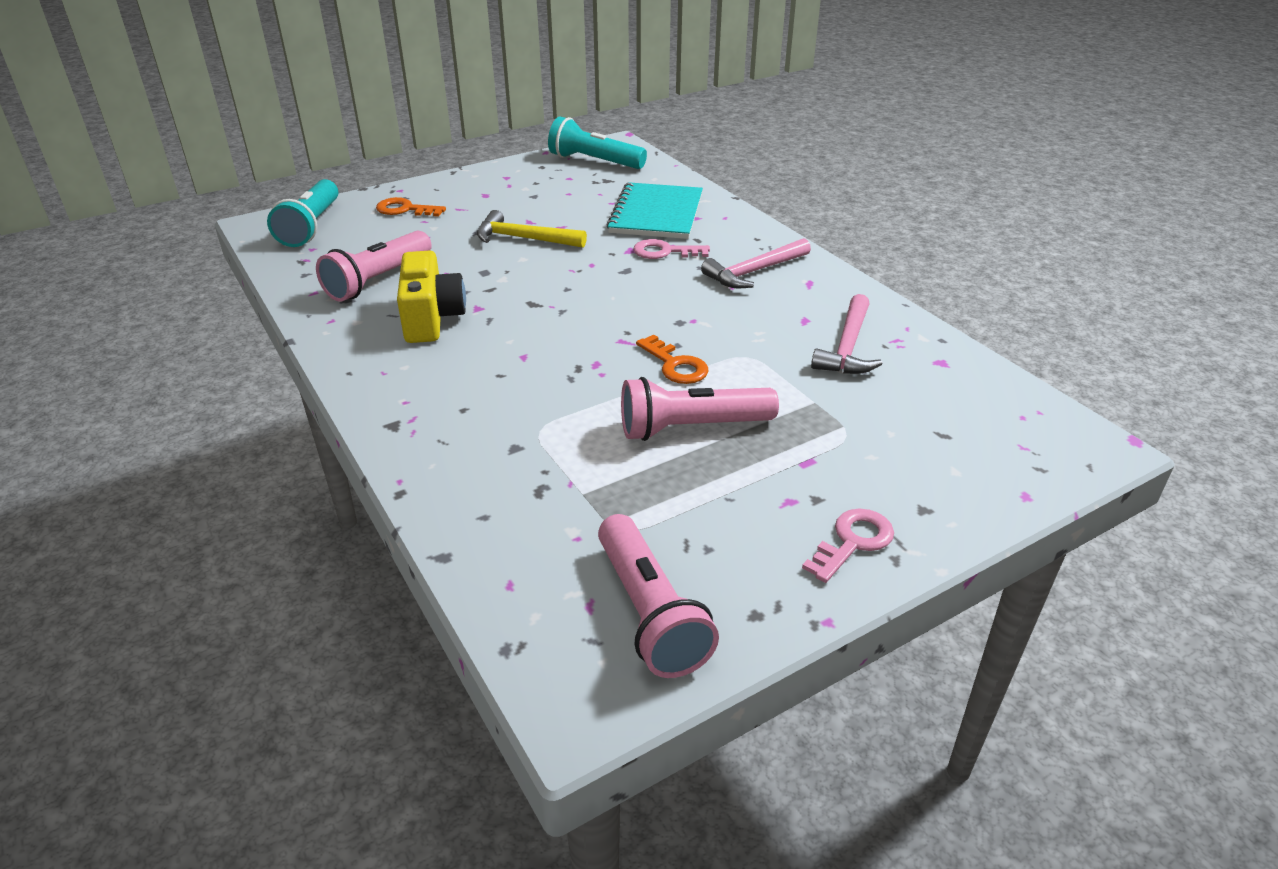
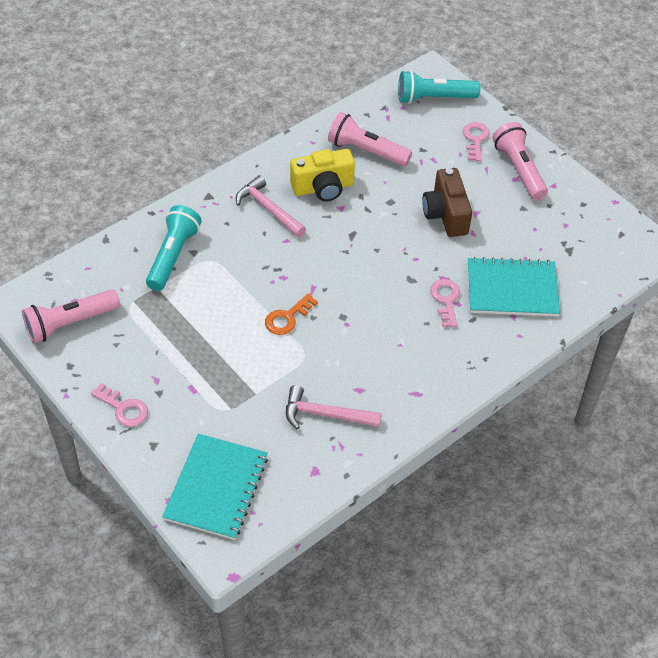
camera: 80 degrees right, 15 degrees up
(405, 209) = (475, 139): orange key -> pink key
(524, 239) = (445, 214): yellow hammer -> brown camera
(594, 161) = (606, 237): turquoise flashlight -> turquoise flashlight (173, 256)
(691, 428) = (220, 330): pink flashlight -> pink flashlight (519, 169)
(754, 272) = (426, 358): pink hammer -> pink hammer (268, 209)
(990, 447) = (216, 488): none -> turquoise notebook

